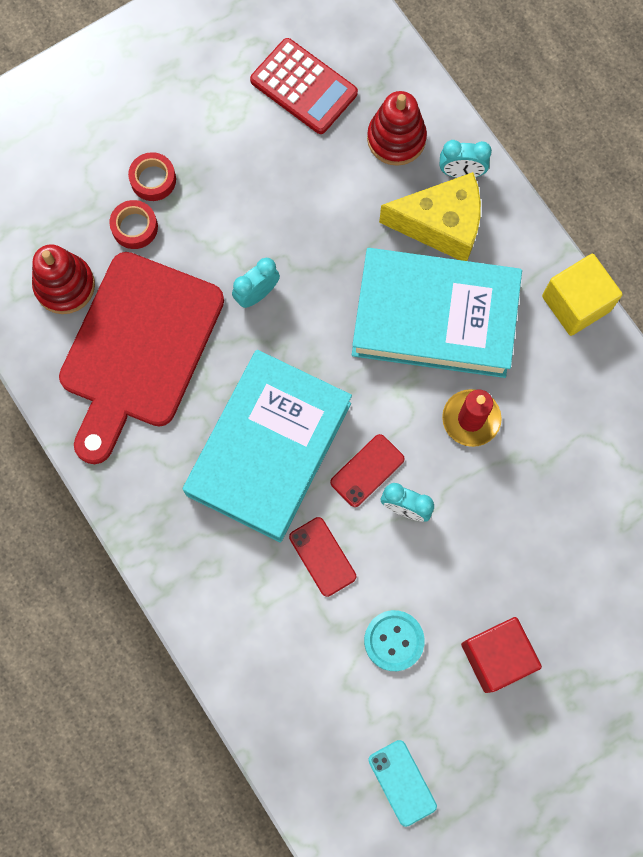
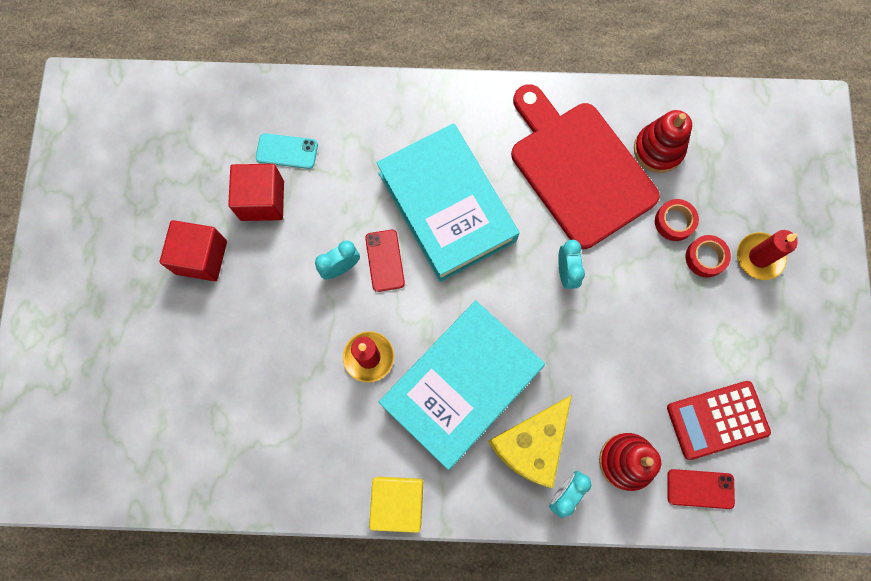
camera: 125 degrees right, 0 degrees up
(119, 134) = (759, 257): none -> red candle
(322, 556) = (349, 193): red phone -> red phone (700, 488)
(394, 640) = (262, 200): turquoise button -> red cube
(402, 782) = (175, 147): turquoise phone -> turquoise phone (287, 151)

